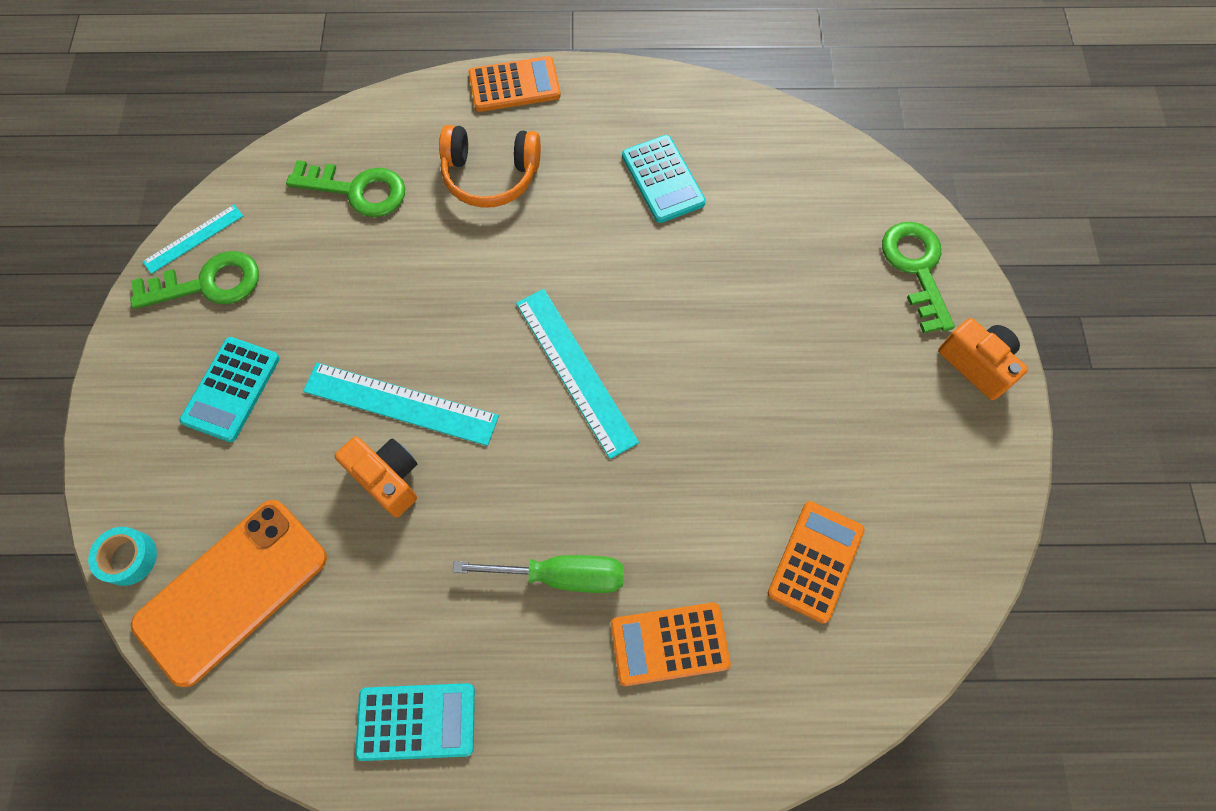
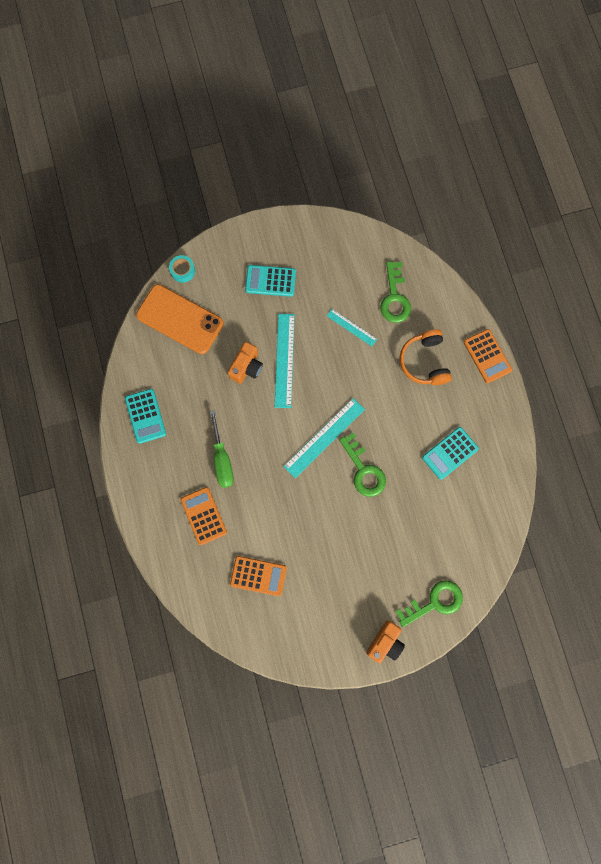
camera: 75 degrees right, 10 degrees up
(193, 239) = (343, 230): turquoise ruler -> turquoise ruler (351, 327)
(208, 284) = (321, 248): green key -> green key (364, 470)

